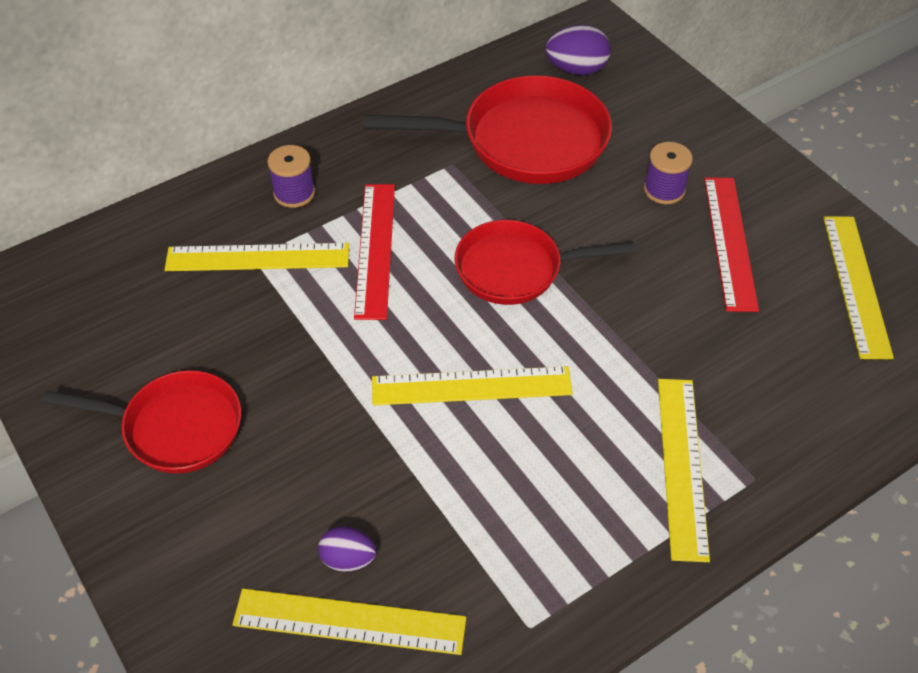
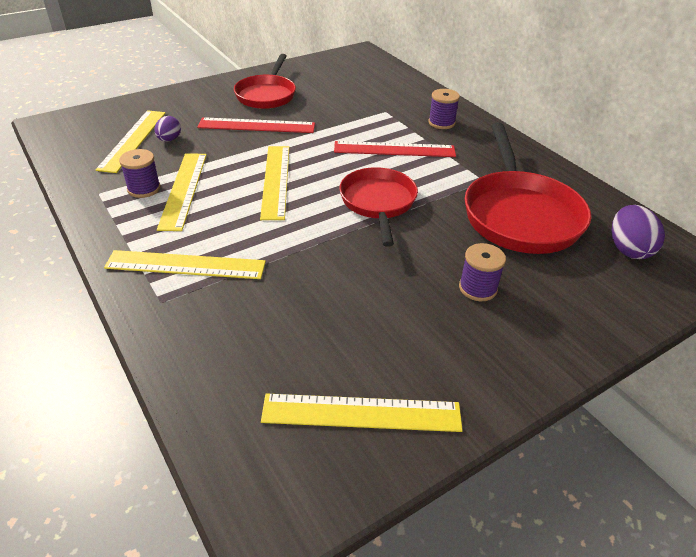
camera: 90 degrees right, 10 degrees down
(257, 258) = (385, 113): yellow ruler -> yellow ruler (183, 189)
(510, 561) = (144, 189): none -> purple spool
(730, 242) = (415, 324): red ruler -> red ruler (256, 126)

